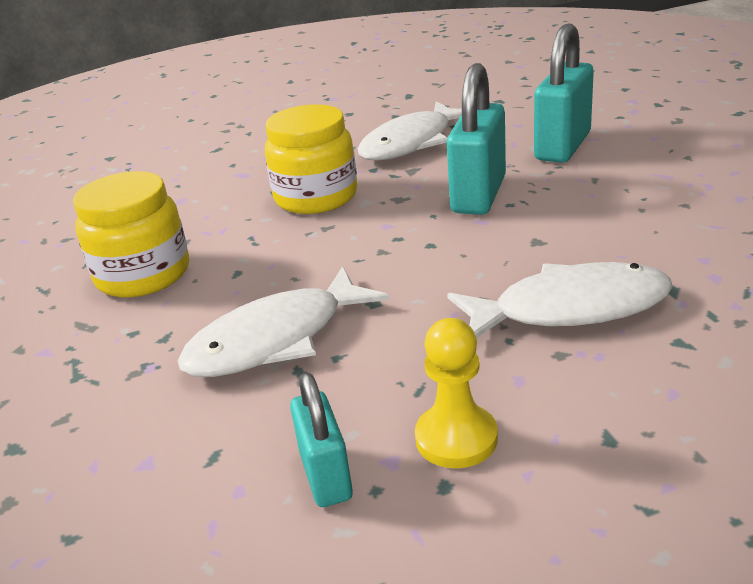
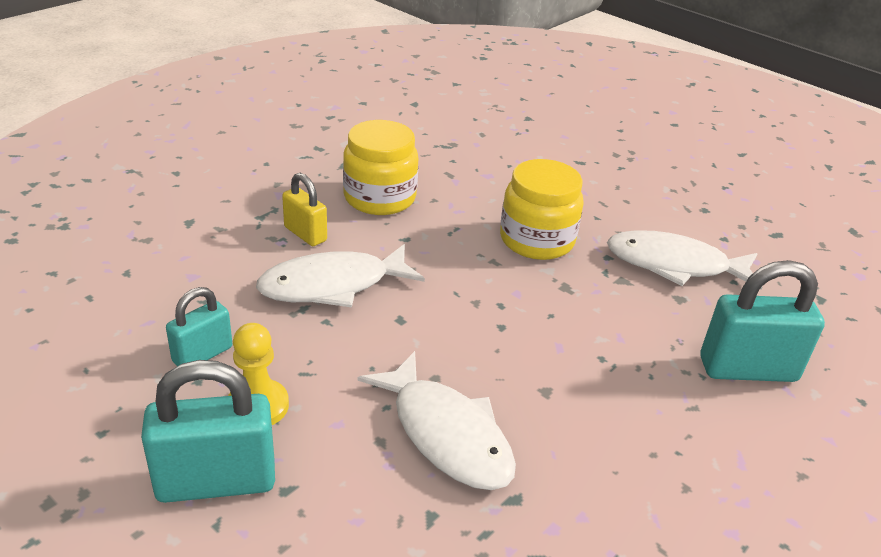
camera: 55 degrees right, 5 degrees up
(155, 343) = (305, 234): none -> yellow padlock
(275, 339) = (332, 285): white fish -> white fish turned 45 degrees counterclockwise
(479, 195) = (604, 334): turquoise padlock -> turquoise padlock (216, 482)

